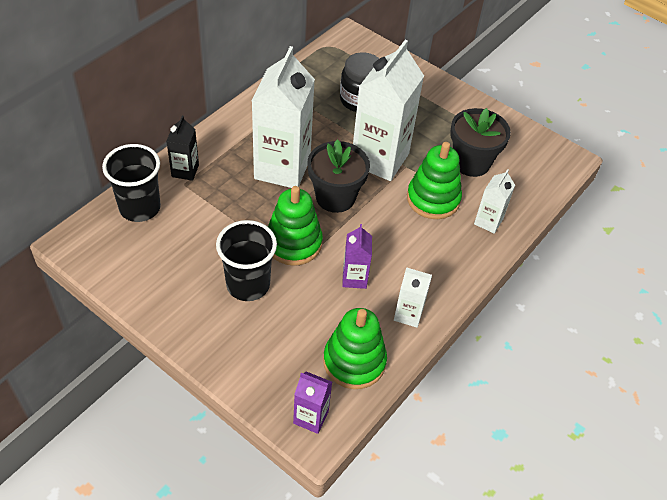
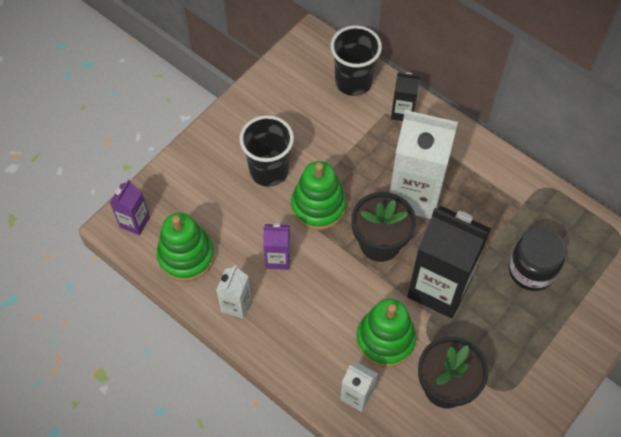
camera: 95 degrees right, 10 degrees up
(380, 159) = (439, 288): white carton -> black carton

